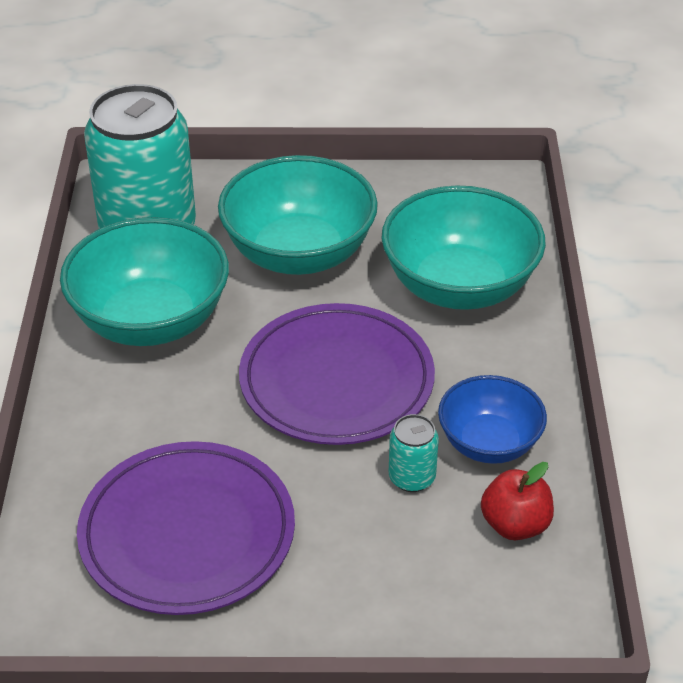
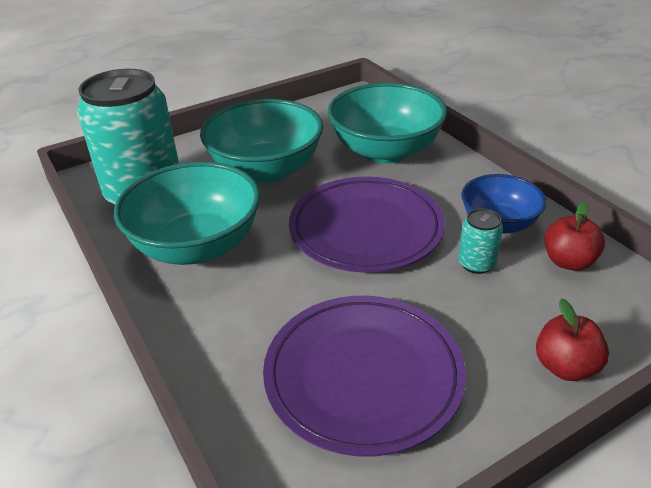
camera: 30 degrees left, 5 degrees down
(381, 625) = (565, 367): none -> red apple

